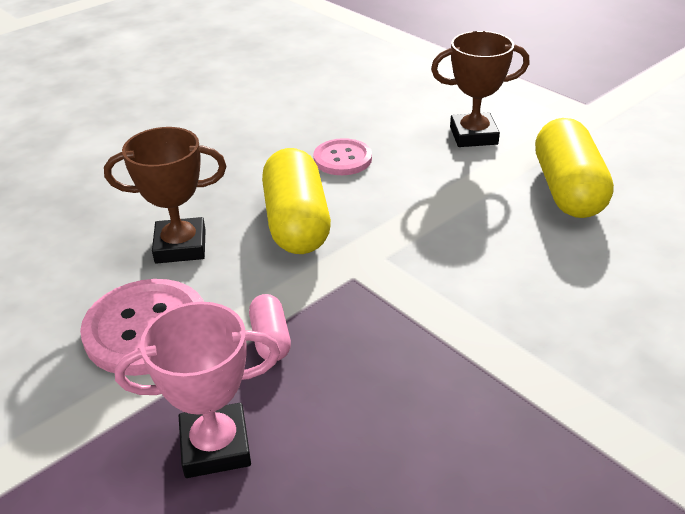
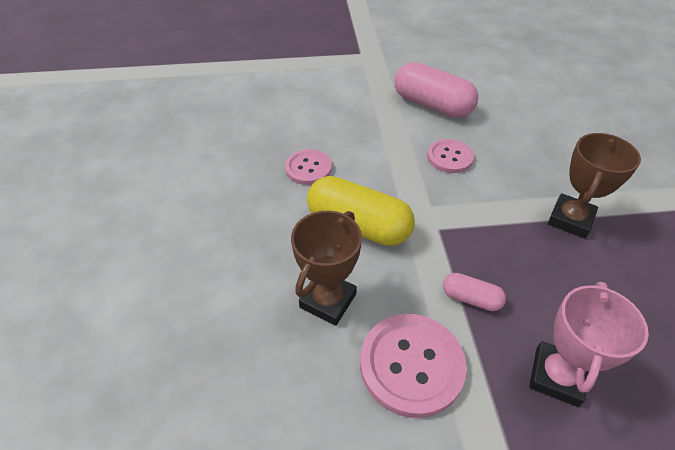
camera: 55 degrees left, 10 degrees up
(473, 135) = (345, 105): brown trophy -> brown trophy (570, 219)
(486, 239) = (449, 157): none -> pink button
(567, 189) = (432, 105): yellow capsule -> pink capsule

